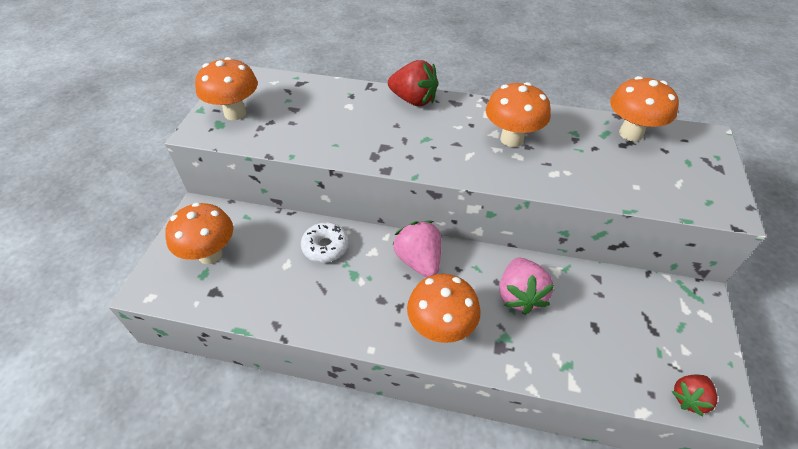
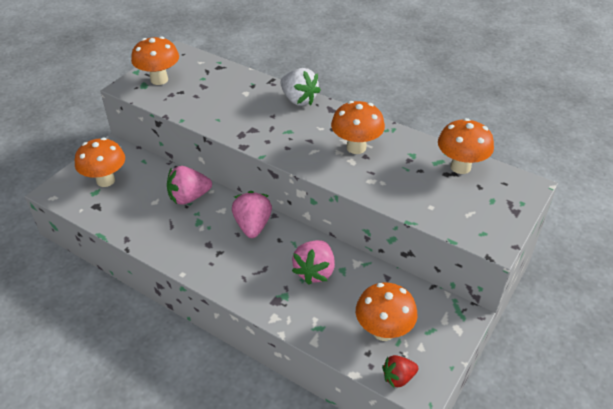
camera: 20 degrees right, 5 degrees down
(325, 247) = (189, 197): white donut -> pink strawberry
(413, 100) = (299, 100): red strawberry -> white strawberry
(441, 328) = (240, 275): orange mushroom -> orange mushroom (383, 331)

